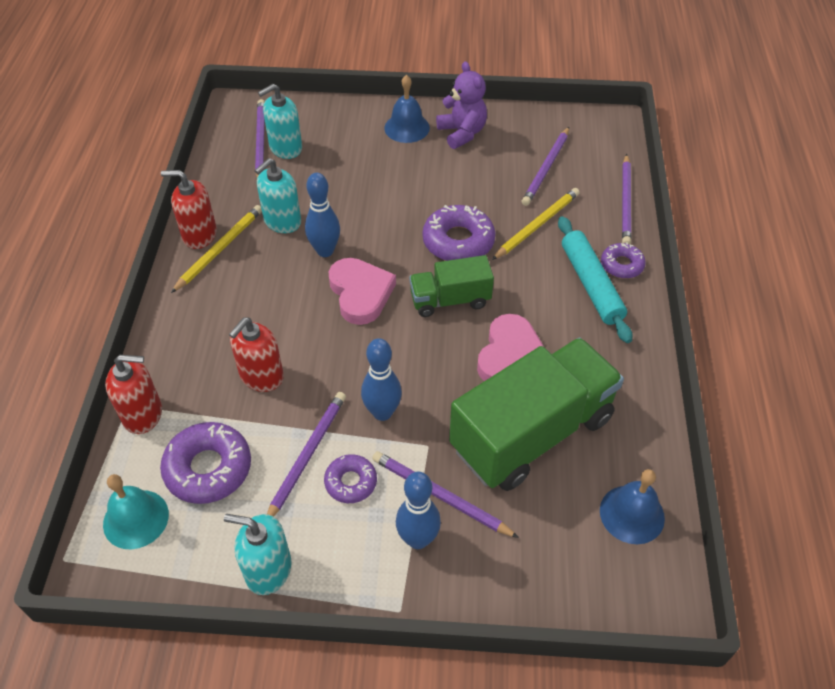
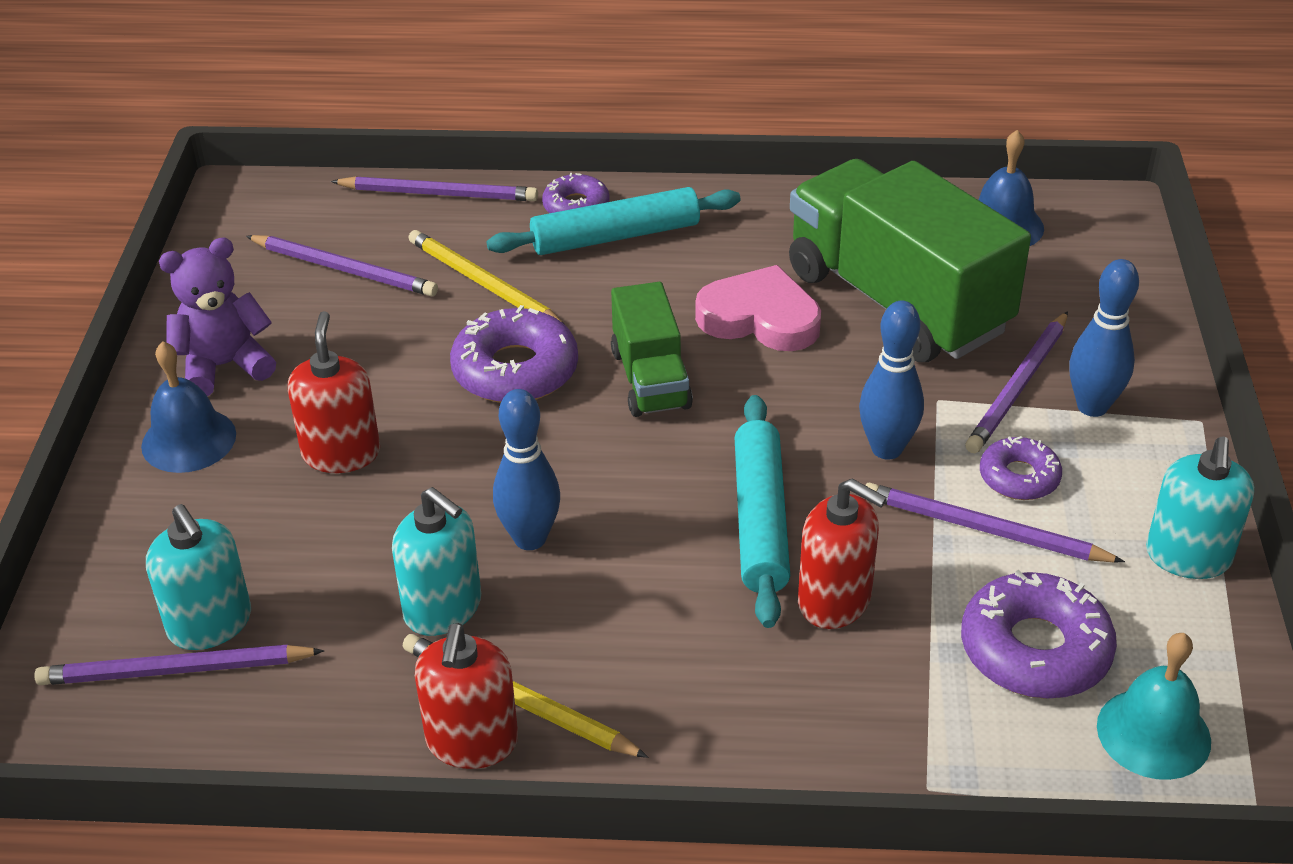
camera: 90 degrees left, 10 degrees down
(143, 414) = (944, 760): red soap dispenser -> red soap dispenser (341, 453)
(327, 346) = (760, 520): none -> turquoise rolling pin
(360, 293) = (637, 485): pink heart -> none

